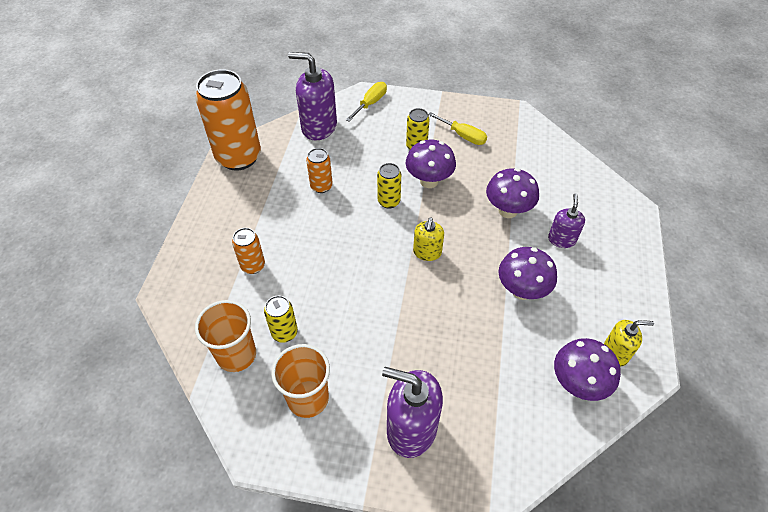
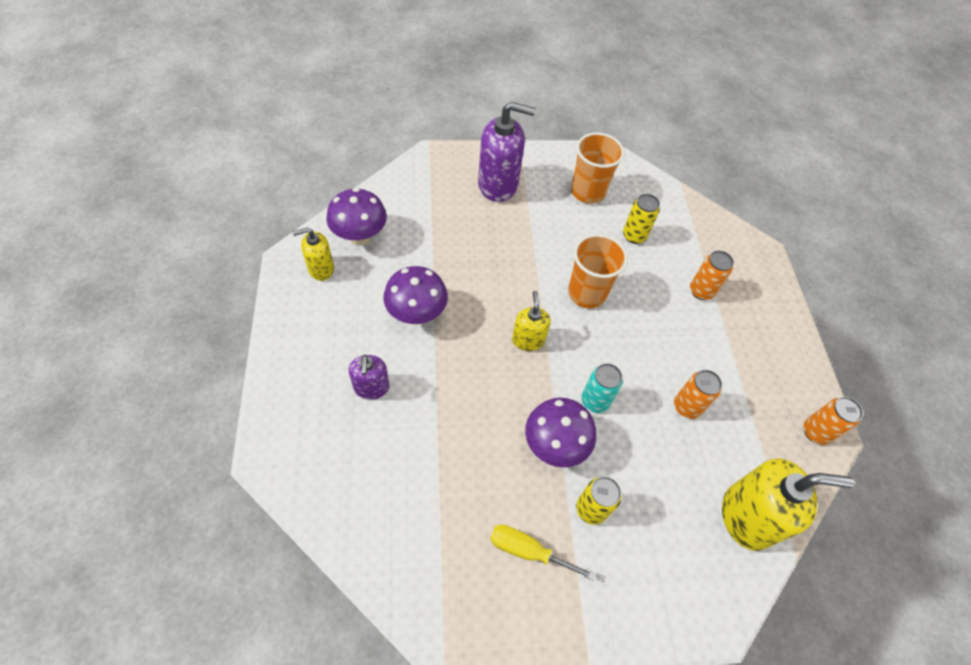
camera: 160 degrees right, 5 degrees up
(236, 354) = (663, 212): orange cup -> orange cup (586, 293)
(238, 157) = (815, 432): orange can -> orange can, size x0.47
(319, 127) = (747, 517): purple soap dispenser -> yellow soap dispenser
(370, 103) = (697, 596): yellow screwdriver -> none
(389, 201) = (595, 401): yellow can -> turquoise can
(508, 211) = (442, 418): purple mushroom -> none

